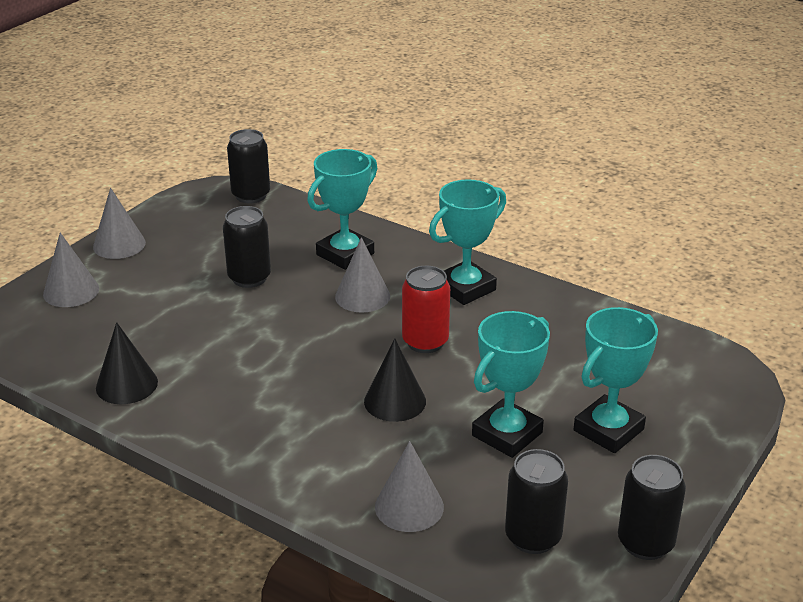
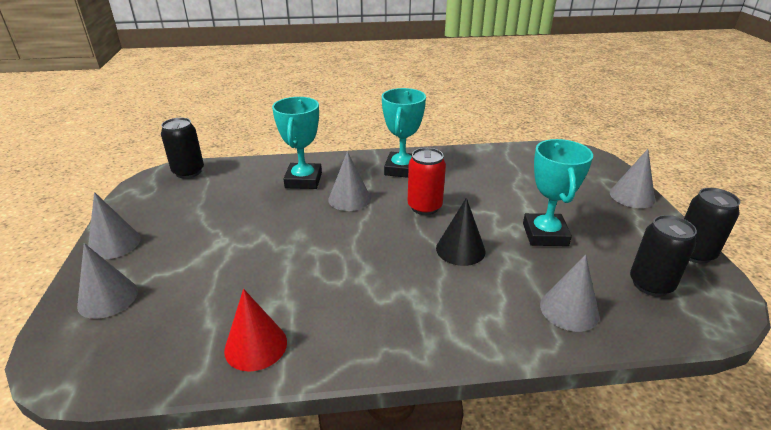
camera: 40 degrees left, 0 degrees up
(126, 384) = (256, 346): black cone -> red cone
(249, 278) = (256, 221): black can -> none
(608, 430) = (582, 206): turquoise trophy -> none
(695, 452) = (632, 196): none -> grey cone

